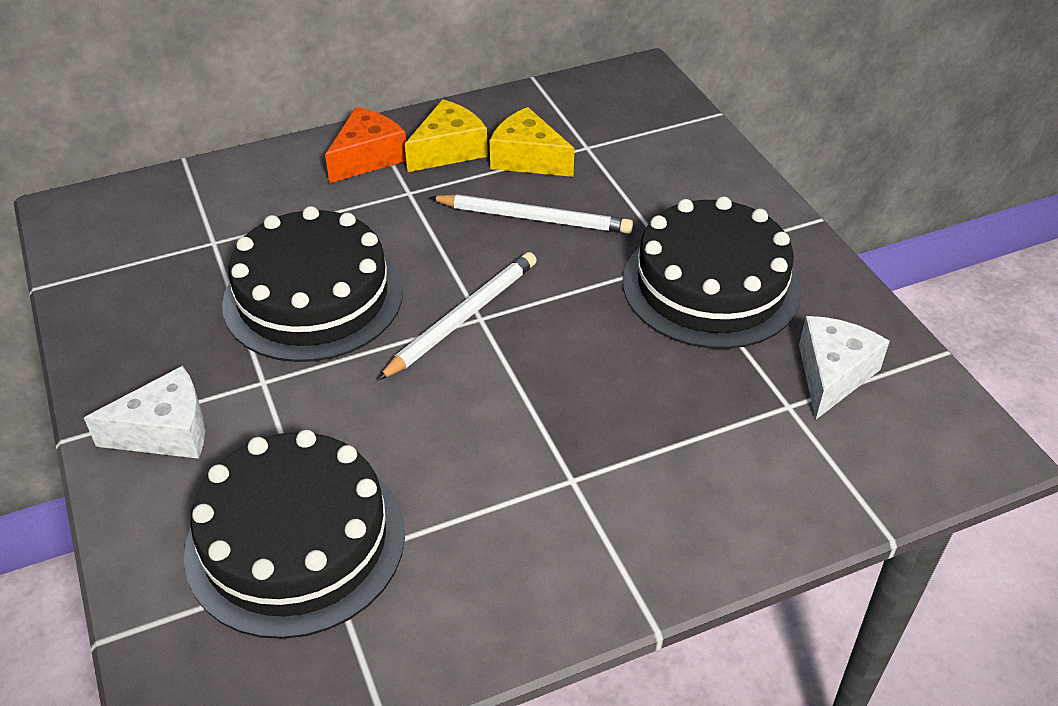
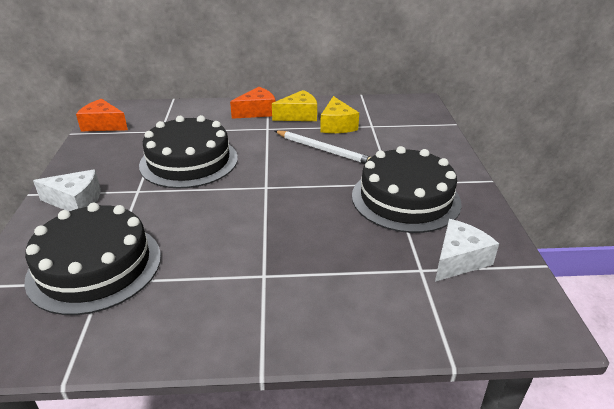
camera: 20 degrees right, 10 degrees down
(88, 253) = (103, 125): none -> orange cheese
(462, 317) = (256, 185): white pencil -> none
(527, 159) = (337, 125): yellow cheese -> yellow cheese turned 150 degrees counterclockwise

